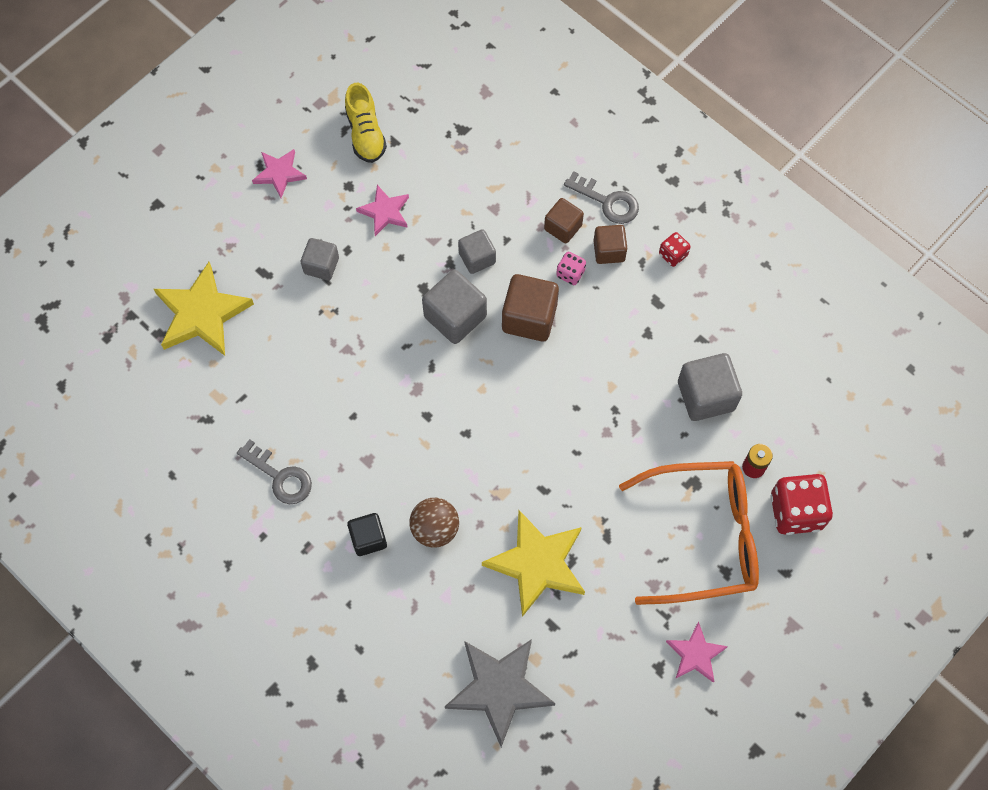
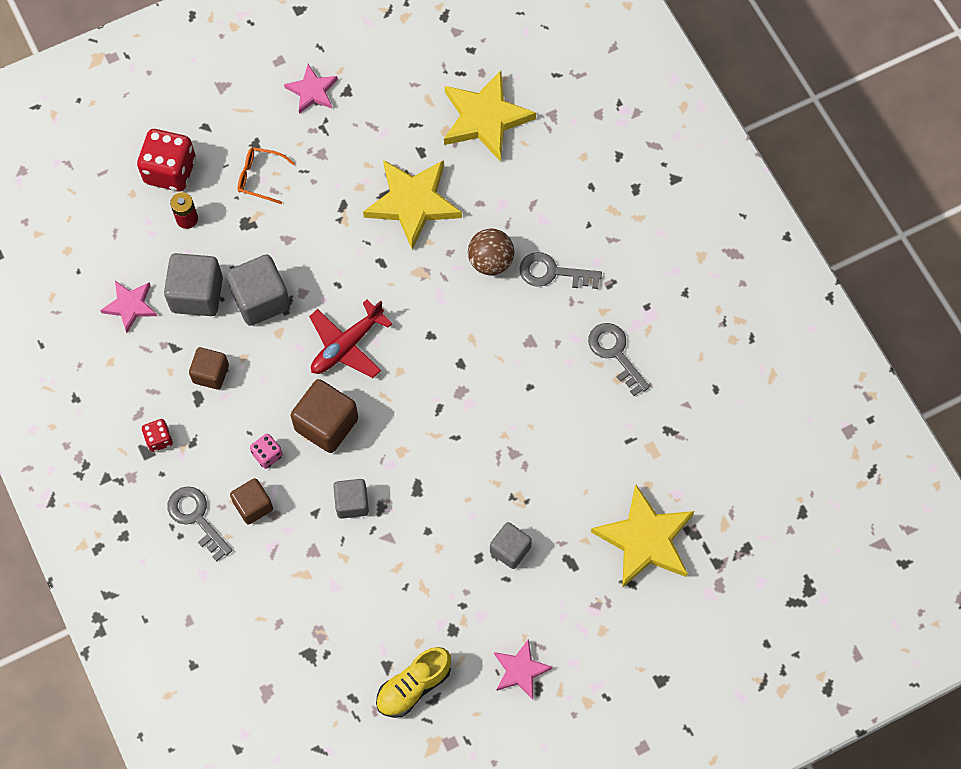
camera: 160 degrees left, 0 degrees up
(365, 134) = (413, 686): yellow shoe -> yellow shoe turned 135 degrees counterclockwise
(368, 538) = (553, 273): black cube -> grey key
(385, 212) = (425, 586): pink star -> pink star (130, 306)
(455, 316) = (397, 450): grey cube -> grey cube (261, 299)
(499, 689) = (485, 118): grey star -> yellow star
(542, 395) = (346, 346): none -> red plane
(609, 251) = (219, 465): brown cube -> brown cube (211, 374)
(703, 536) = (260, 177): orange glasses -> orange glasses, size x0.41

